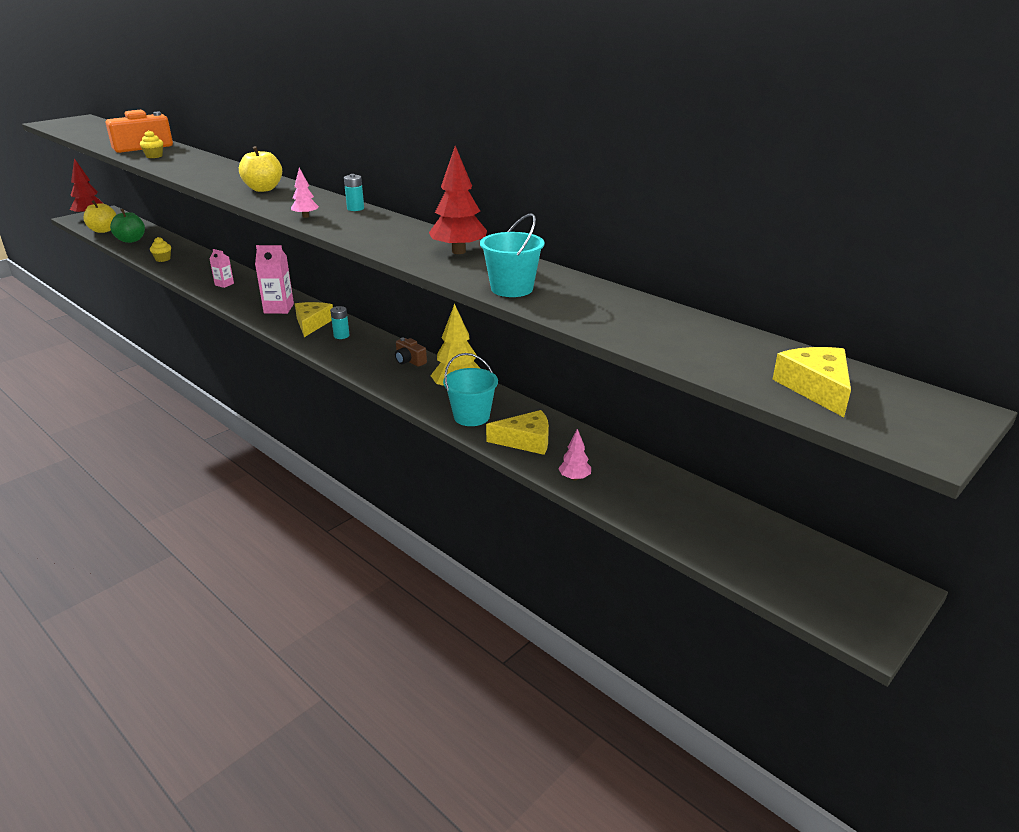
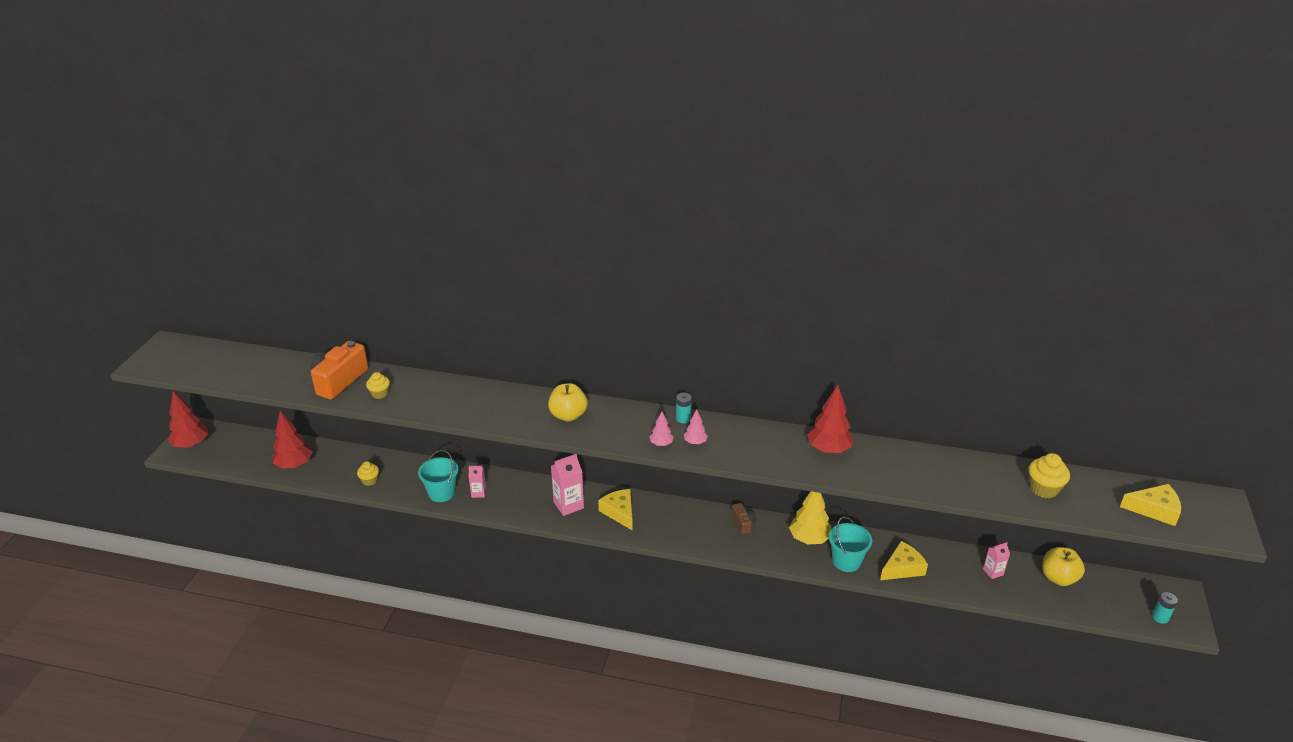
camera: 30 degrees left, 5 degrees up
(103, 230) = (240, 460): yellow apple -> yellow apple (1058, 578)
(131, 240) = (294, 465): green apple -> red tree
(341, 335) = (660, 516): turquoise battery -> turquoise battery (1160, 617)
(409, 361) = (743, 523): brown camera -> brown camera turned 120 degrees counterclockwise
(512, 289) = (912, 480): turquoise bucket -> turquoise bucket (441, 493)
(574, 478) = (961, 587): pink tree -> pink tree (695, 442)
(633, 479) = (993, 572): none -> pink carton
(671, 332) = (1044, 489): none -> yellow cupcake
(816, 388) = (1154, 509): yellow cheese -> yellow cheese turned 135 degrees clockwise

